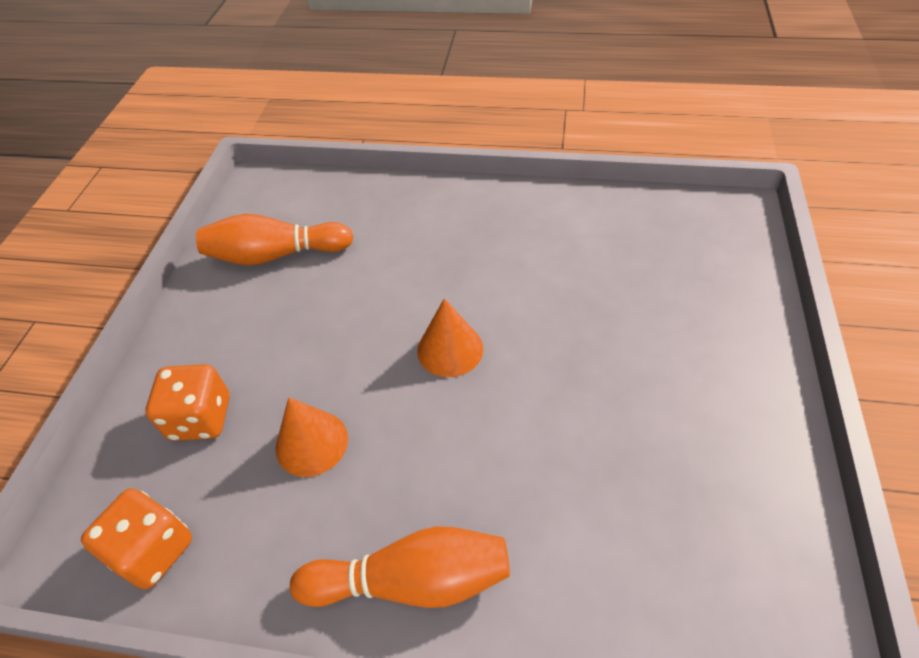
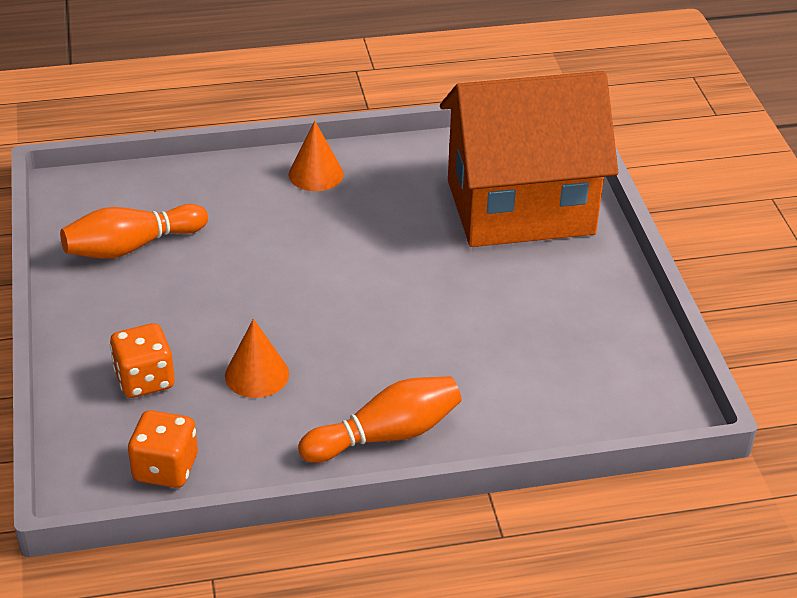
camera: 25 degrees left, 10 degrees down
(450, 349) = (342, 287): orange cone -> orange cone (316, 174)
(682, 289) = (520, 207): none -> orange house

